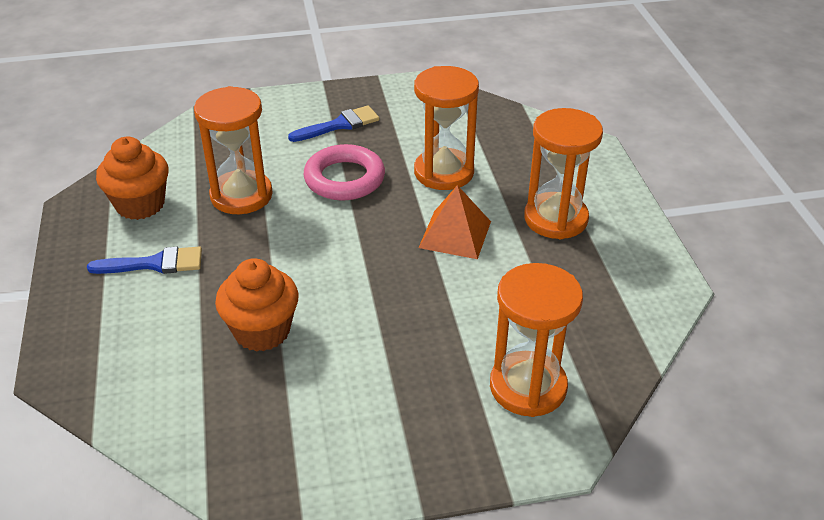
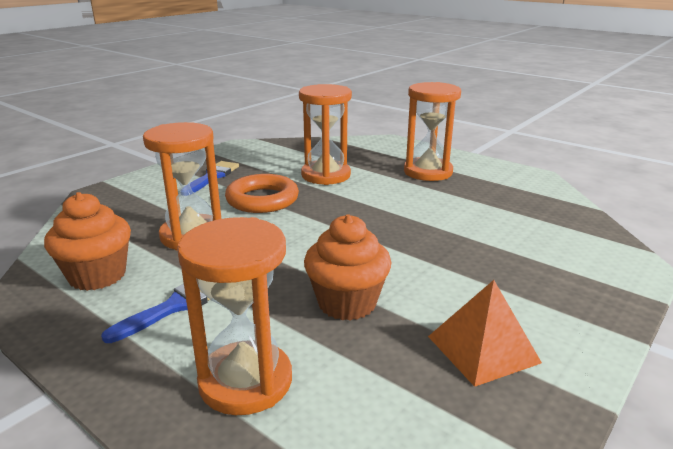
camera: 40 degrees left, 15 degrees down
(344, 179) = (262, 199): pink ring -> orange ring
(455, 234) = (385, 198): orange pyramid -> orange pyramid (482, 349)
(528, 387) = (561, 246): orange hourglass -> orange hourglass (245, 381)

